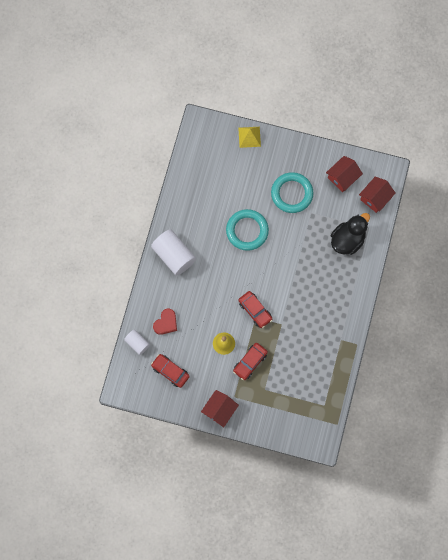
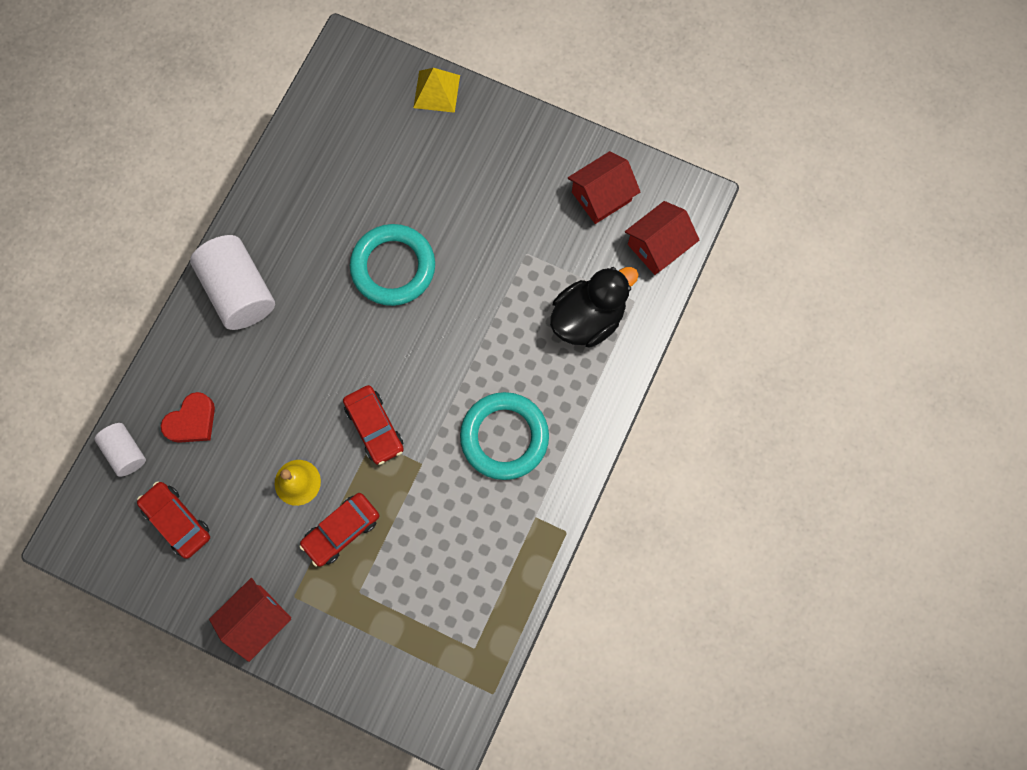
camera: 10 degrees right, 0 degrees up
(292, 194) = (495, 211): turquoise ring -> turquoise ring (504, 437)

